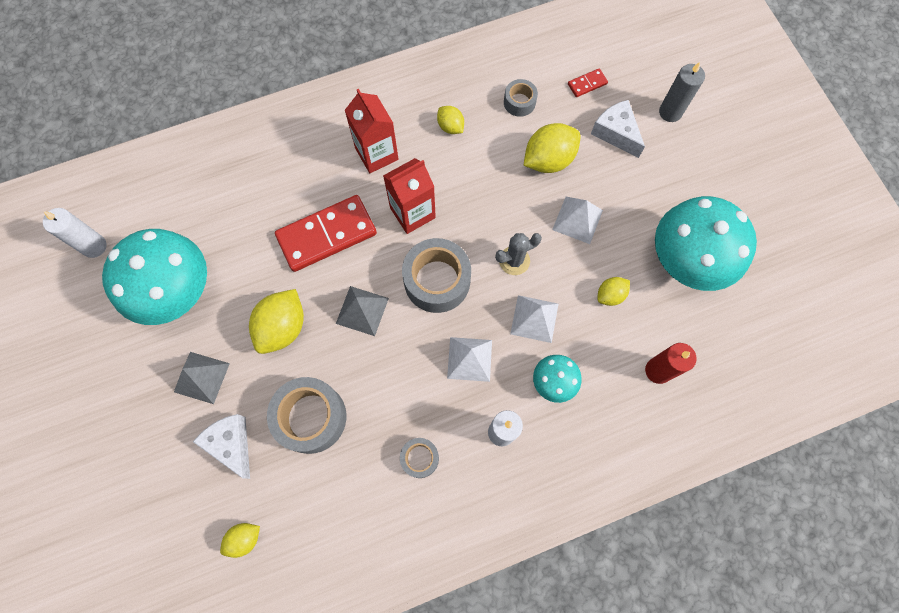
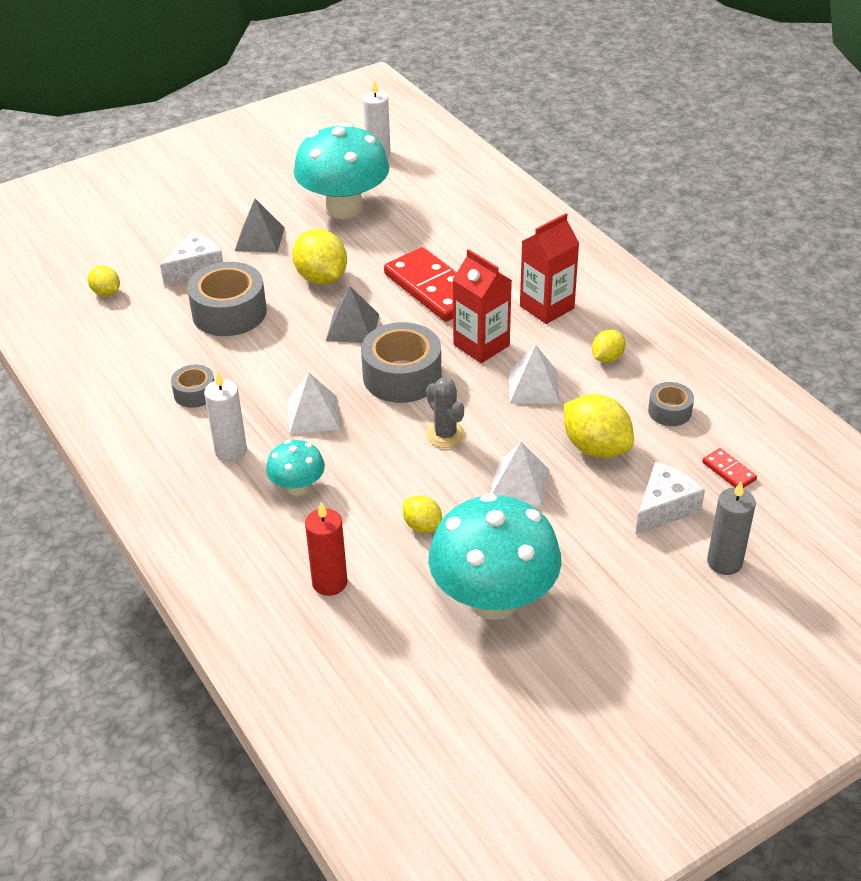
camera: 80 degrees right, 30 degrees down
(283, 327) = (321, 278): yellow lemon -> yellow lemon turned 45 degrees clockwise
(534, 318) = (374, 461): white pyramid -> white pyramid (533, 387)

